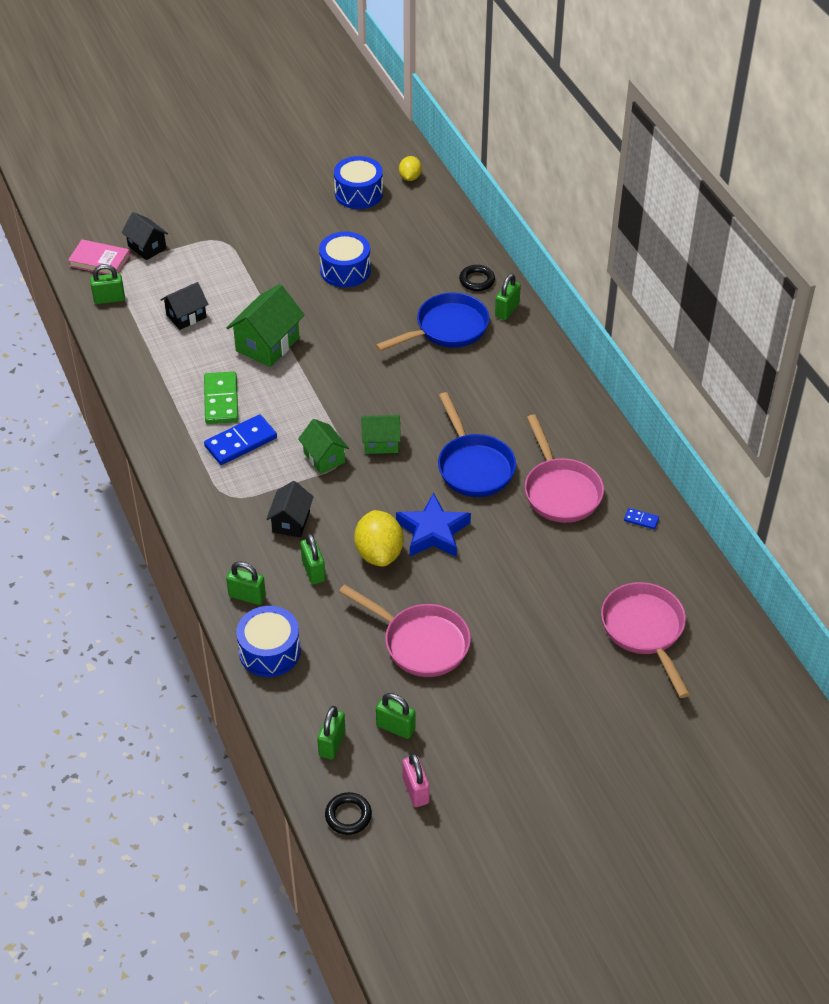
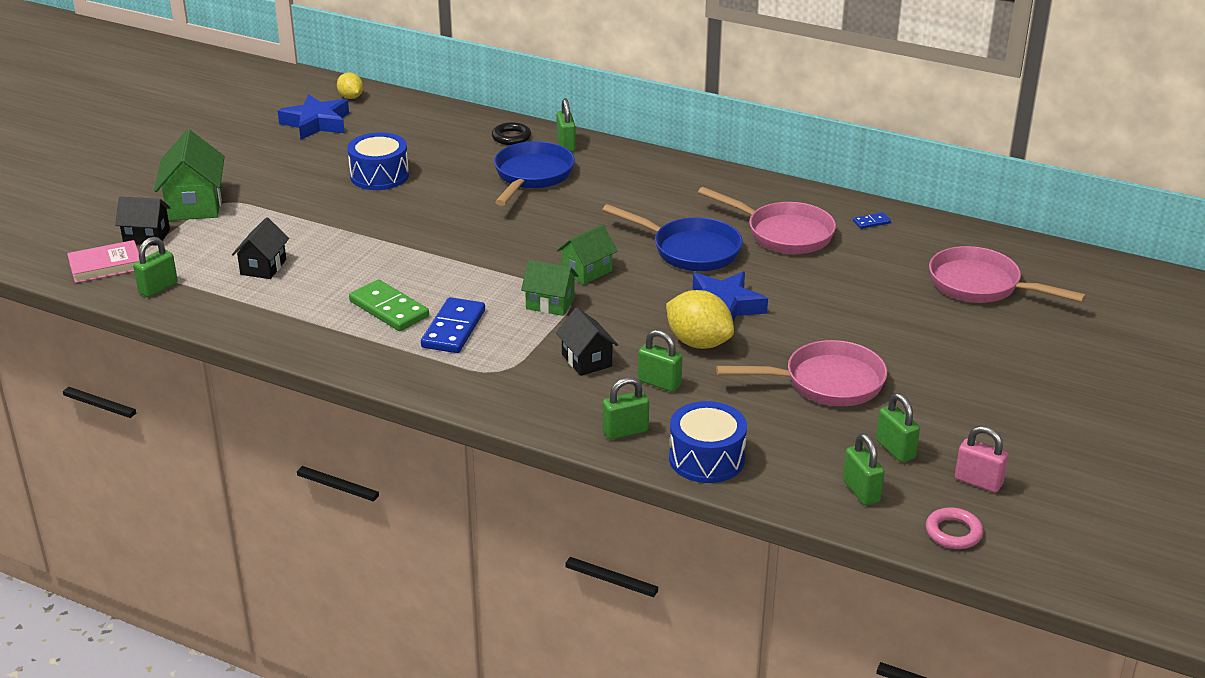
camera: 40 degrees left, 15 degrees down
(267, 344) = (378, 252): green house -> green house (195, 205)
(348, 816) = (953, 532): black ring -> pink ring
(358, 193) = (316, 123): blue drum -> blue star
(395, 727) = (895, 449): green padlock -> green padlock turned 75 degrees clockwise

